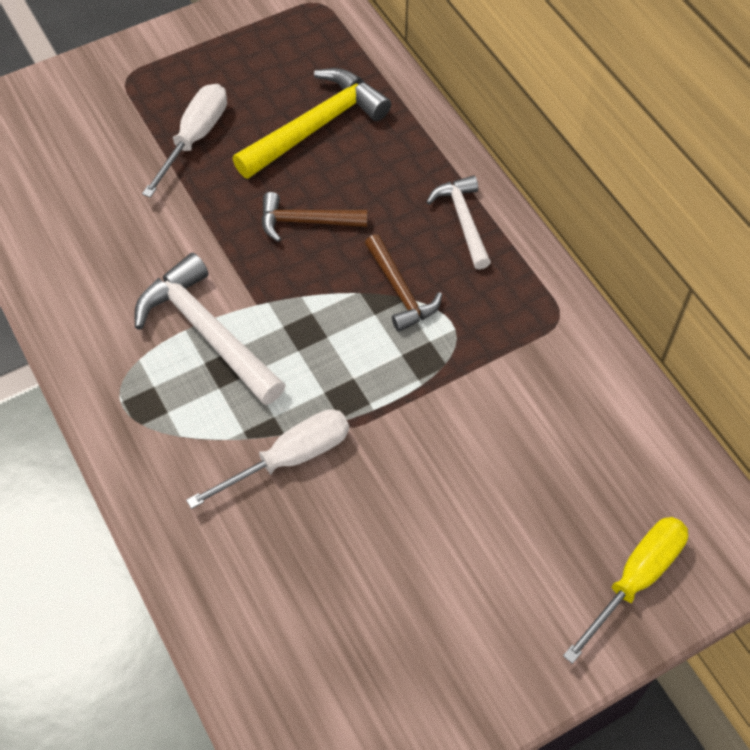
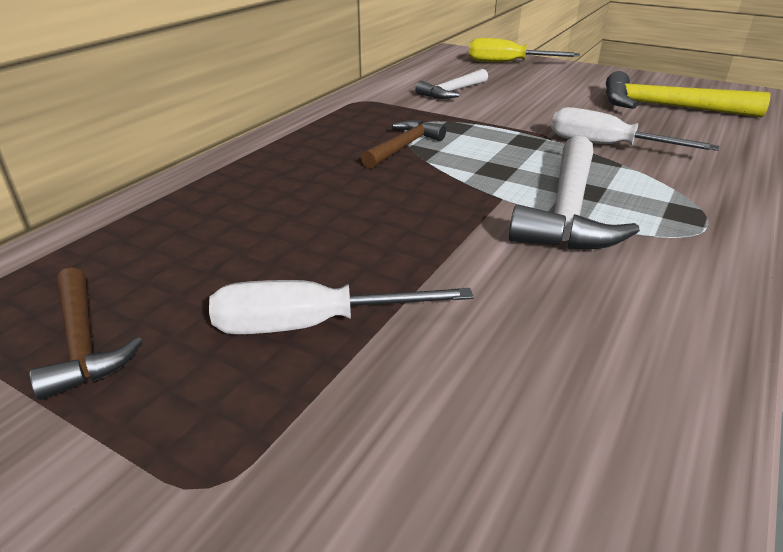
camera: 120 degrees left, 25 degrees down
(305, 222) = (375, 204): brown hammer -> brown hammer (83, 343)
(316, 126) = (224, 239): yellow hammer -> yellow hammer (666, 107)
(463, 220) = (300, 142): white hammer -> white hammer (452, 92)

